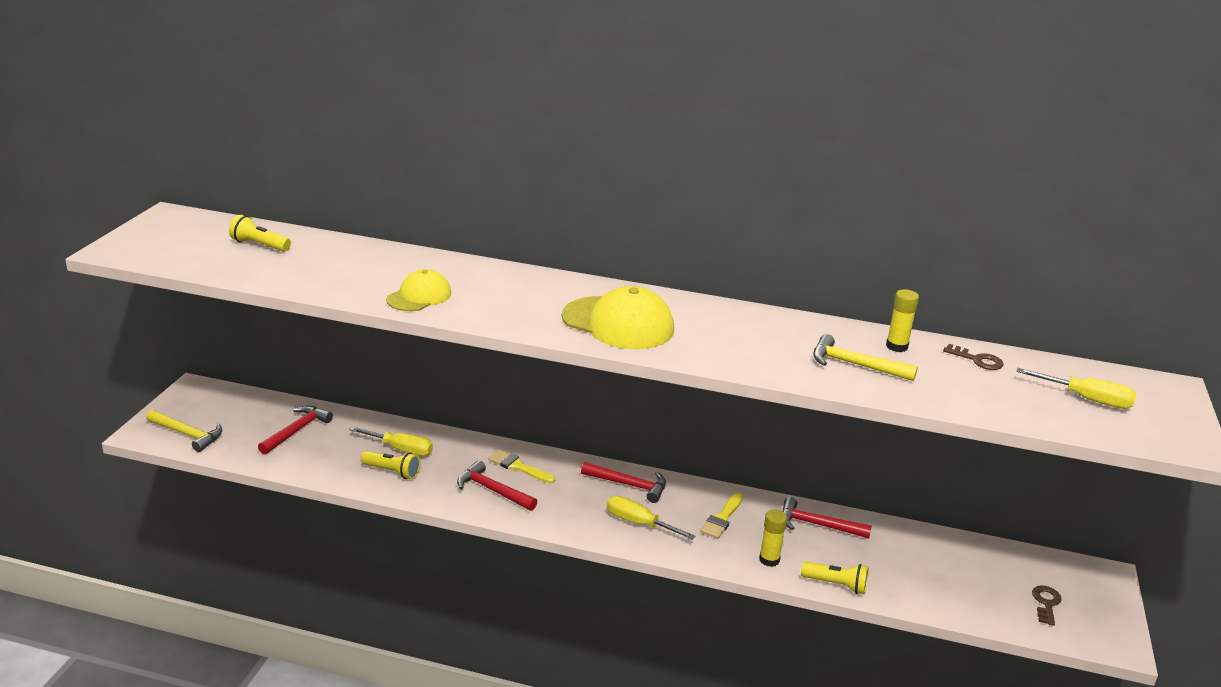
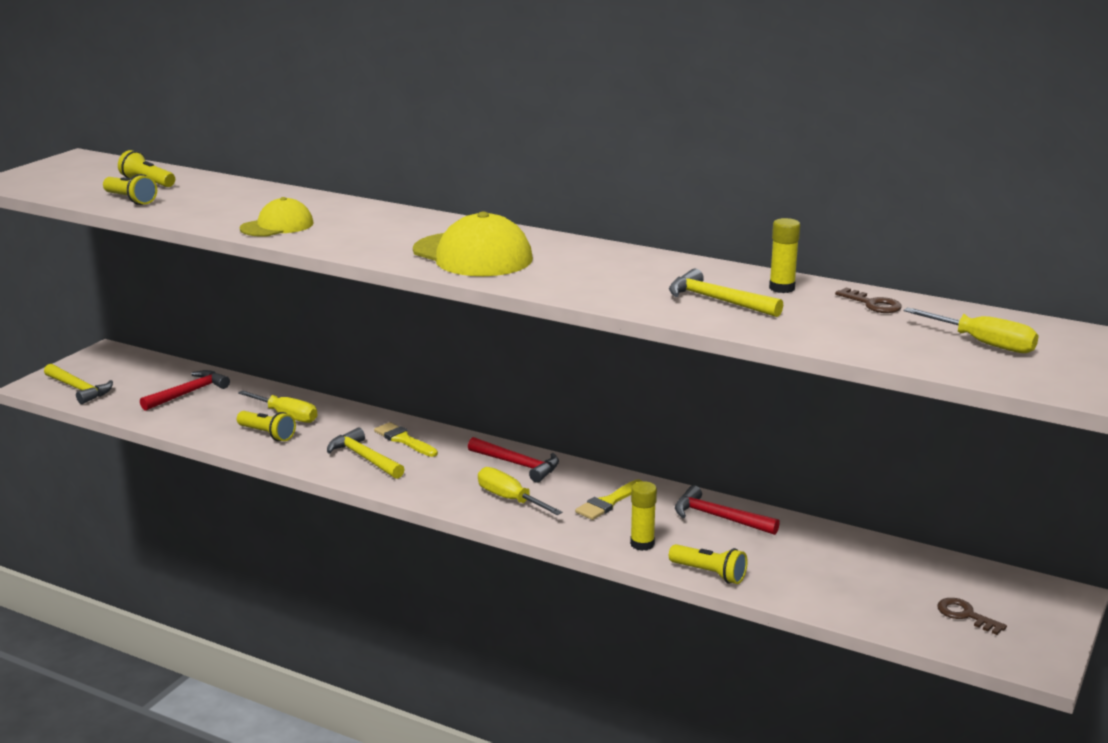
camera: 15 degrees right, 5 degrees down
(256, 269) = (130, 200): none -> yellow flashlight
(493, 490) = (364, 458): red hammer -> yellow hammer
(1046, 603) = (965, 615): brown key -> brown key turned 75 degrees counterclockwise

